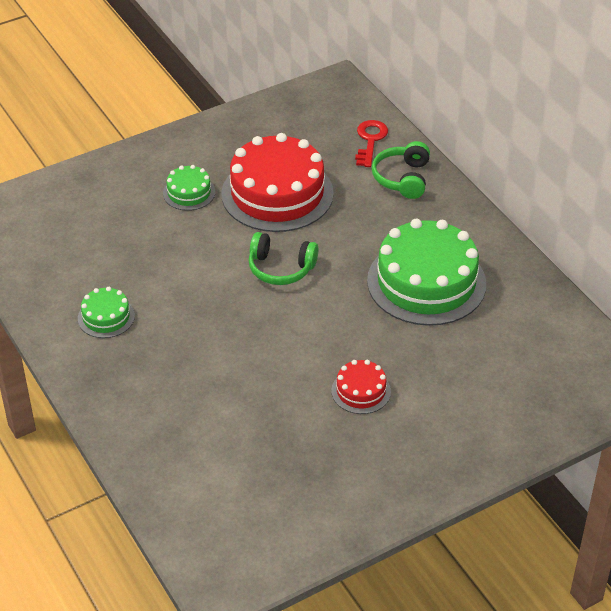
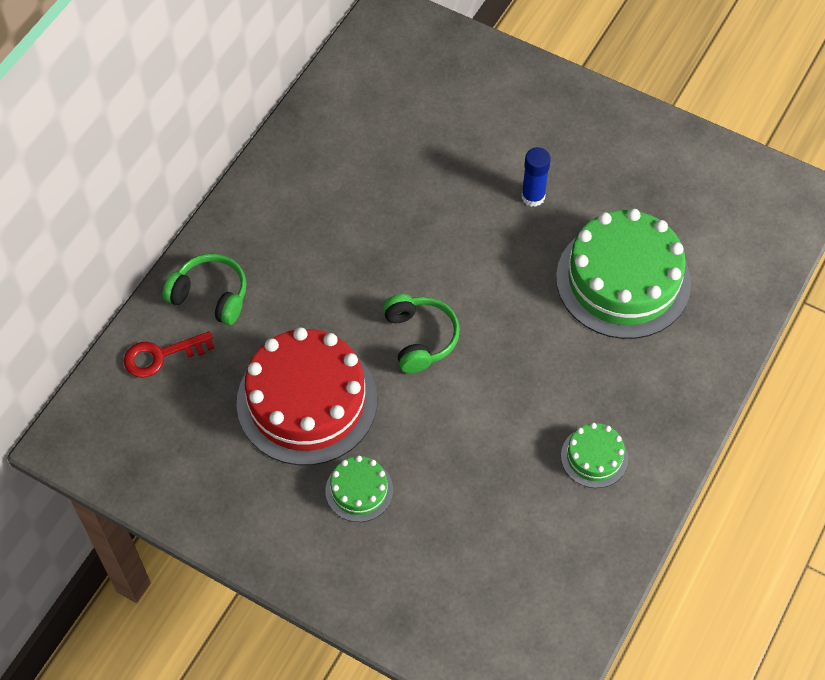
camera: 120 degrees left, 15 degrees up
(361, 391) = (533, 197): red cake -> blue glue stick
(402, 178) = (210, 296): green headphones -> green headphones turned 135 degrees counterclockwise
(426, 282) = (358, 208): green cake -> green cake (623, 280)

